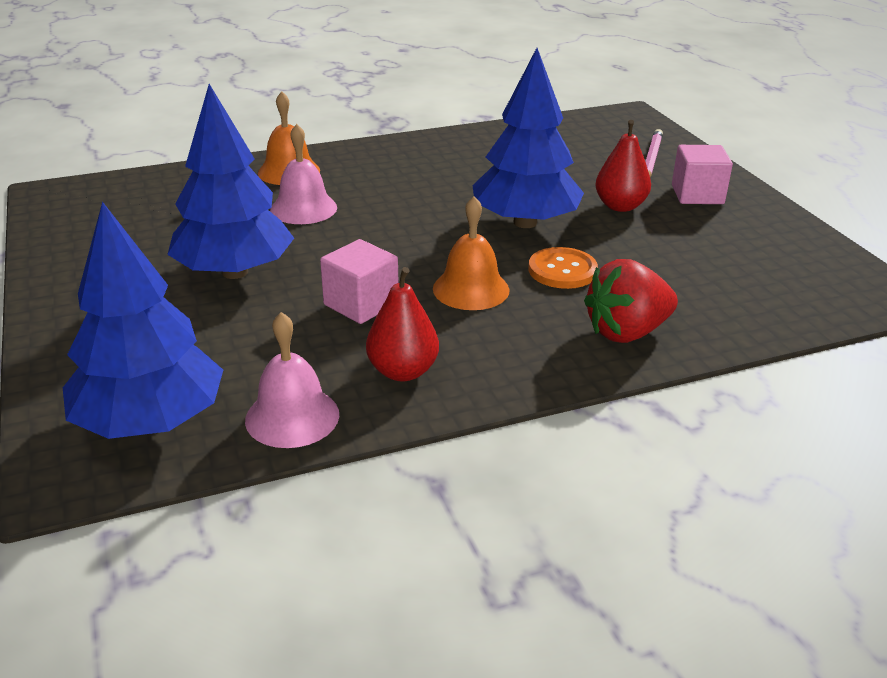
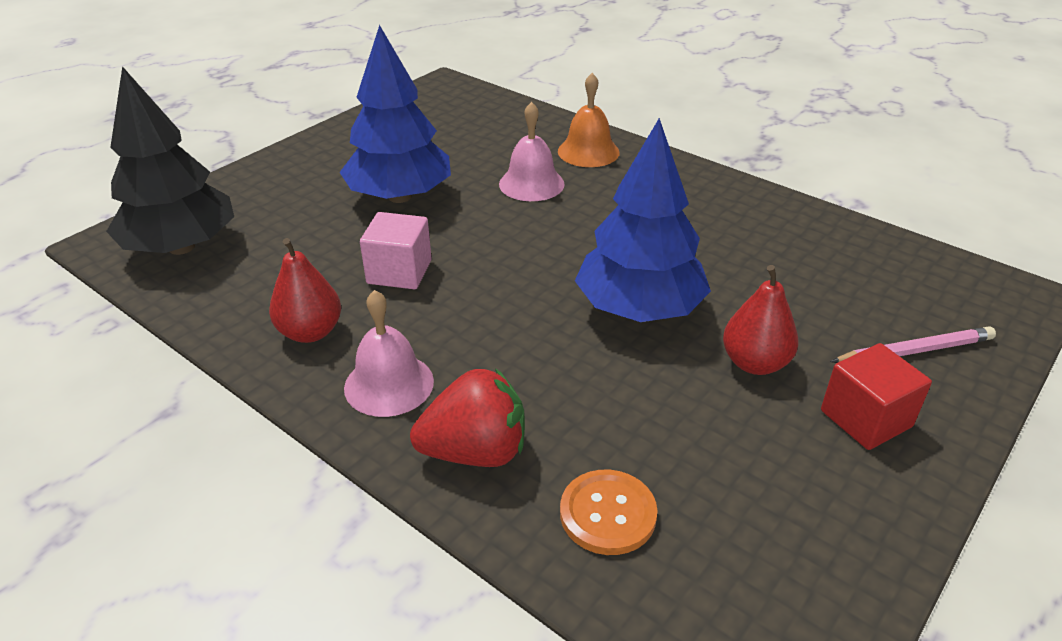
camera: 60 degrees right, 5 degrees up
(151, 422) = (181, 247): blue tree -> black tree
(292, 417) = (217, 302): pink bell -> pink bell (389, 384)
(471, 289) = (474, 321): orange bell -> none
(562, 270) = (563, 366): orange button -> orange button (608, 514)
(626, 332) = (475, 452): red strawberry -> red strawberry turned 135 degrees clockwise
(697, 194) = (866, 418): pink cube -> red cube

